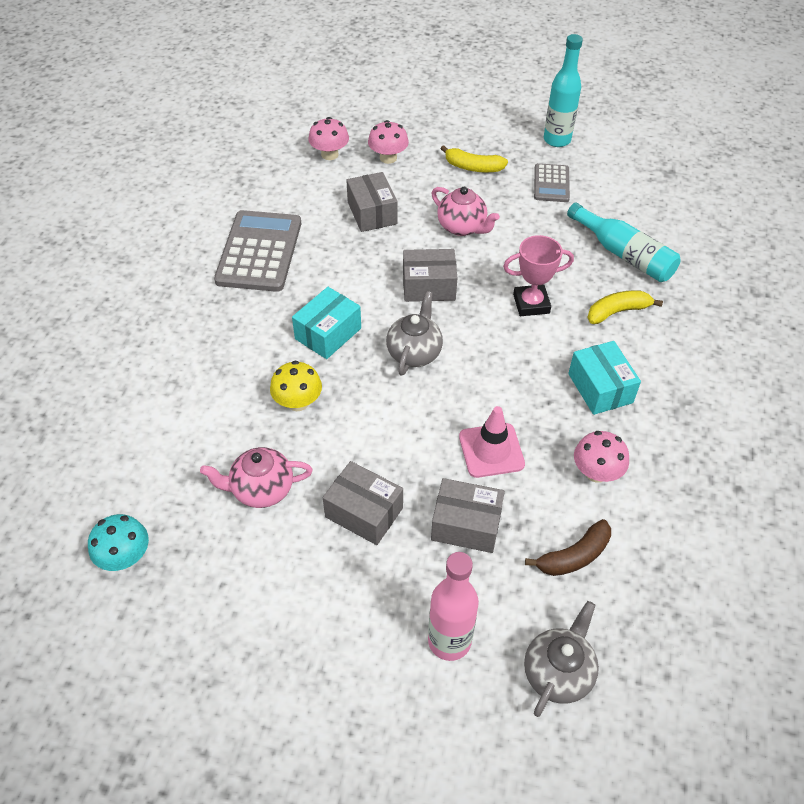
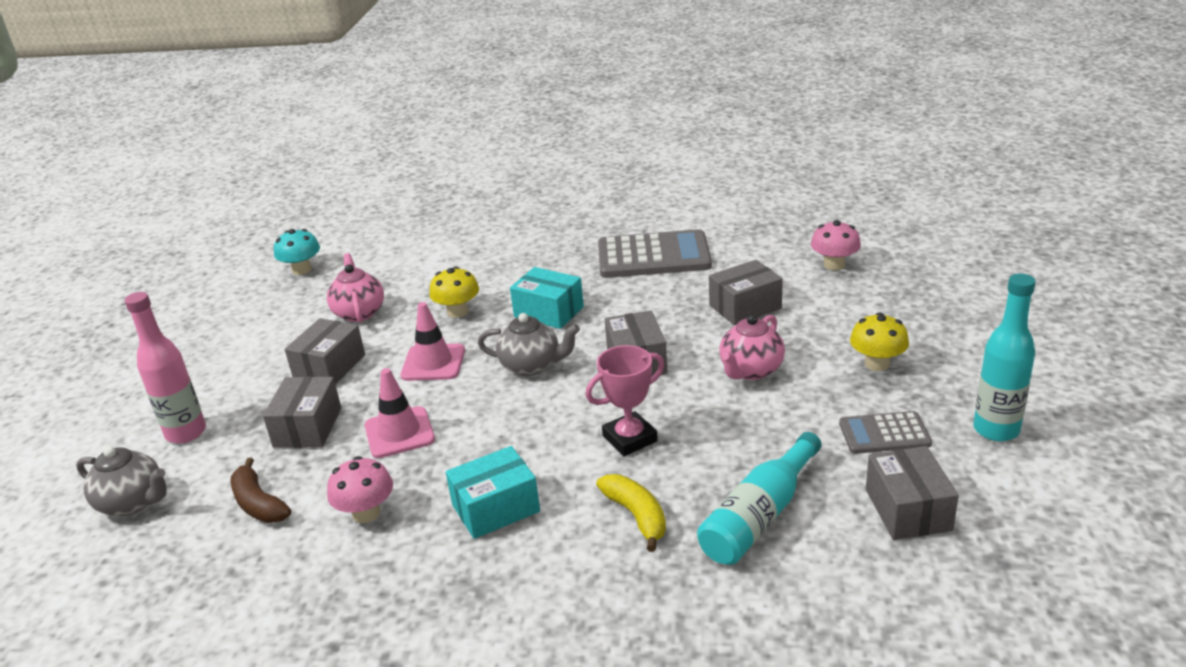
camera: 85 degrees right, 20 degrees down
(386, 424) = (433, 363): none -> pink traffic cone
(388, 158) = (854, 301): pink mushroom -> none
(473, 167) = (877, 364): yellow banana -> yellow mushroom
(531, 304) = (630, 439): pink trophy -> pink trophy turned 75 degrees clockwise
(625, 193) = (908, 509): none -> grey box

